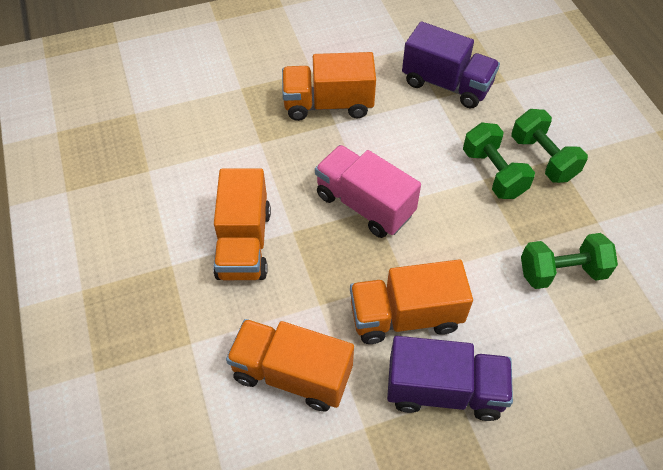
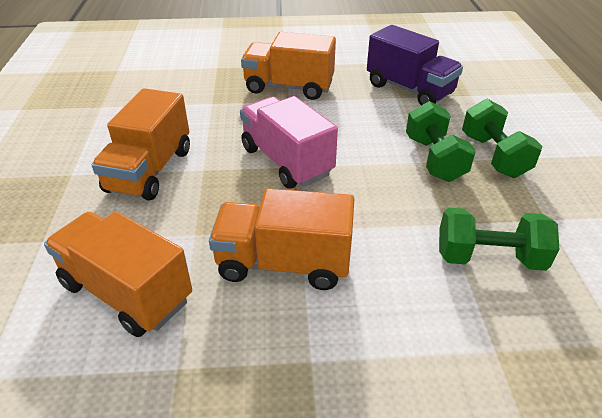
camera: 15 degrees right, 15 degrees down
(444, 390) = (296, 350): purple truck -> none

